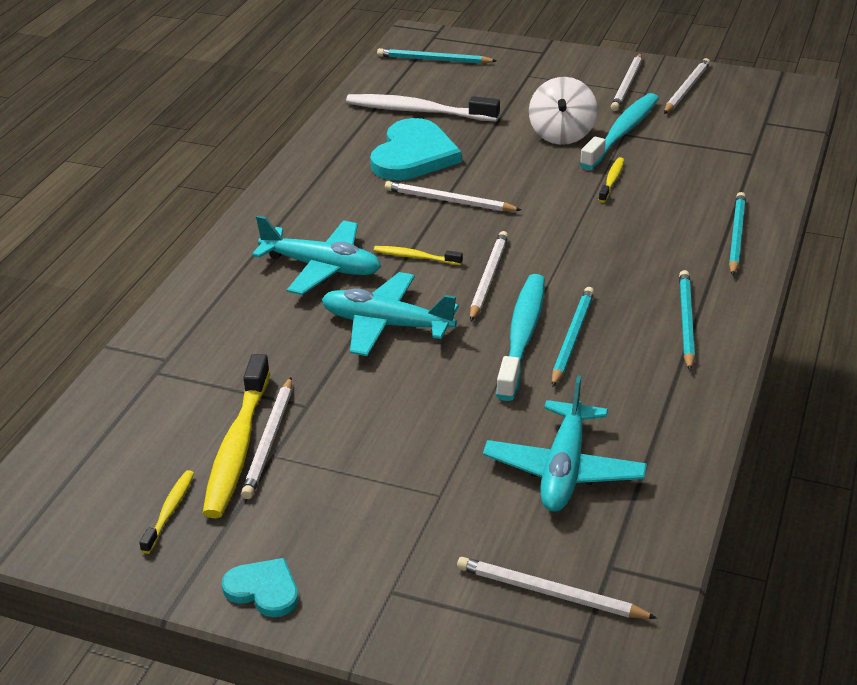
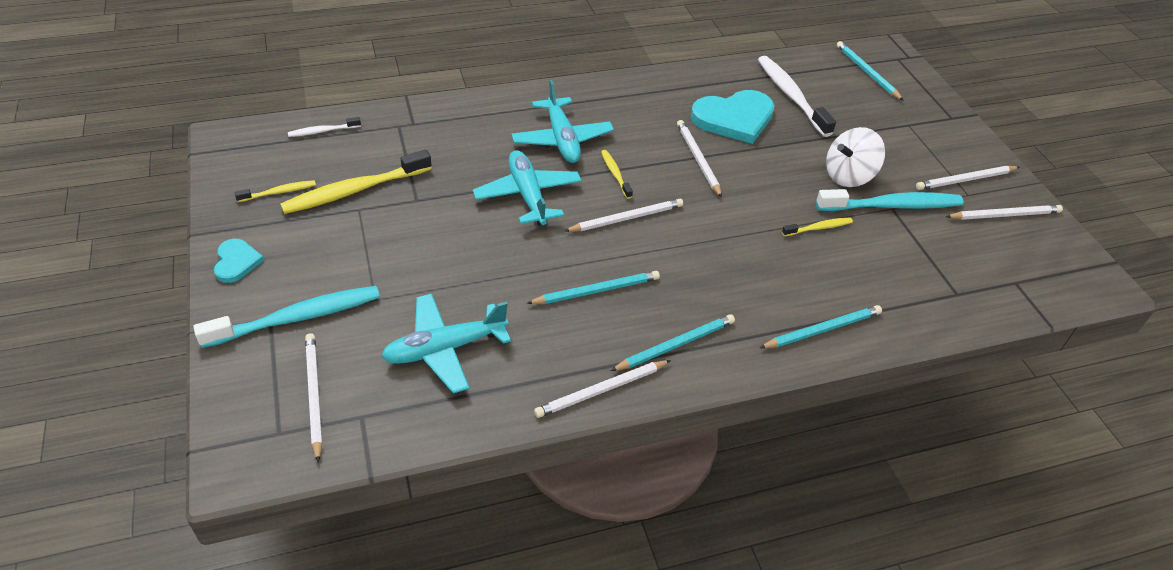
camera: 50 degrees right, 10 degrees up
(92, 435) = (323, 131): none -> white toothbrush
(269, 441) = (370, 200): white pencil -> white pencil (601, 390)
(522, 336) = (575, 264): turquoise toothbrush -> turquoise toothbrush (297, 318)

